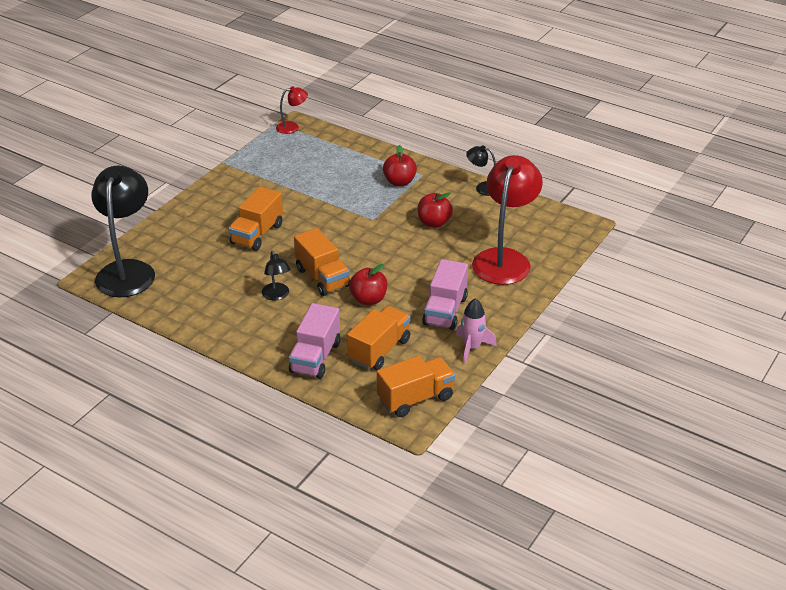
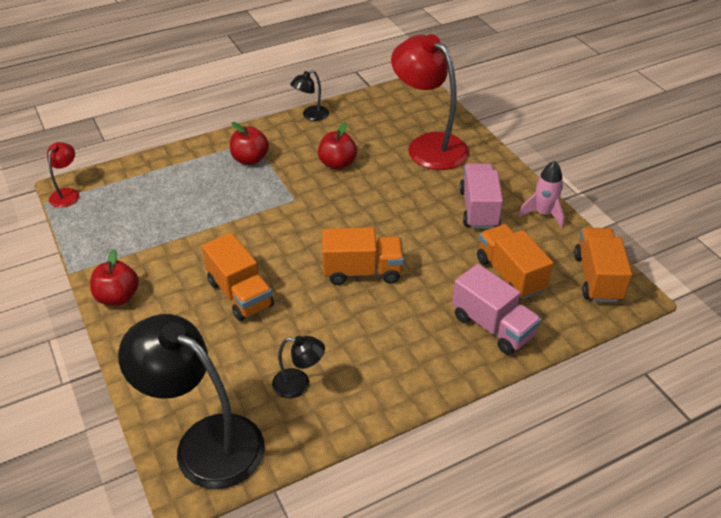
camera: 60 degrees left, 5 degrees up
(277, 295) = (366, 318): black lamp -> black lamp (299, 384)
(368, 299) = (424, 252): red apple -> red apple (118, 297)
(445, 311) = (478, 209): pink truck -> pink truck turned 135 degrees counterclockwise

